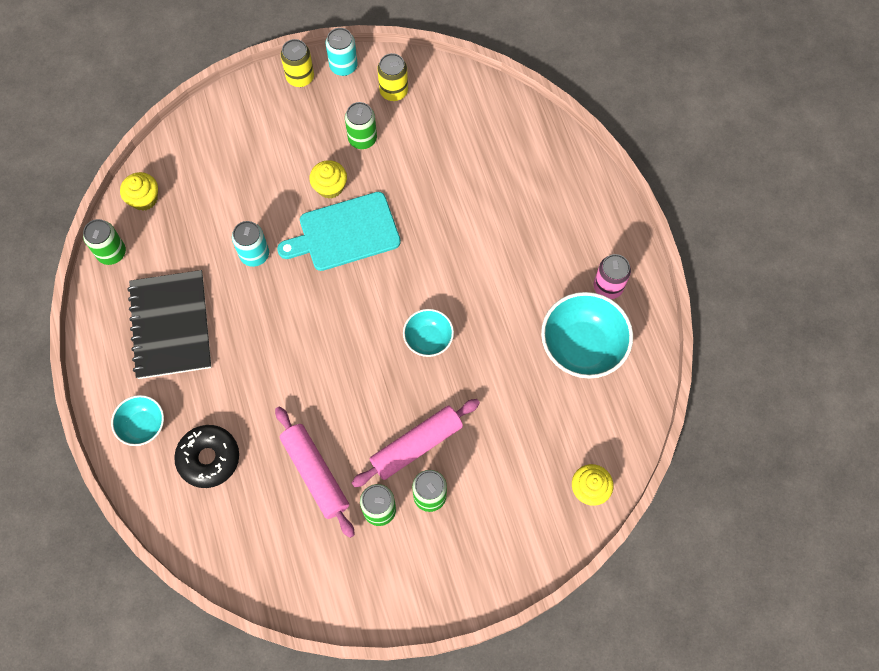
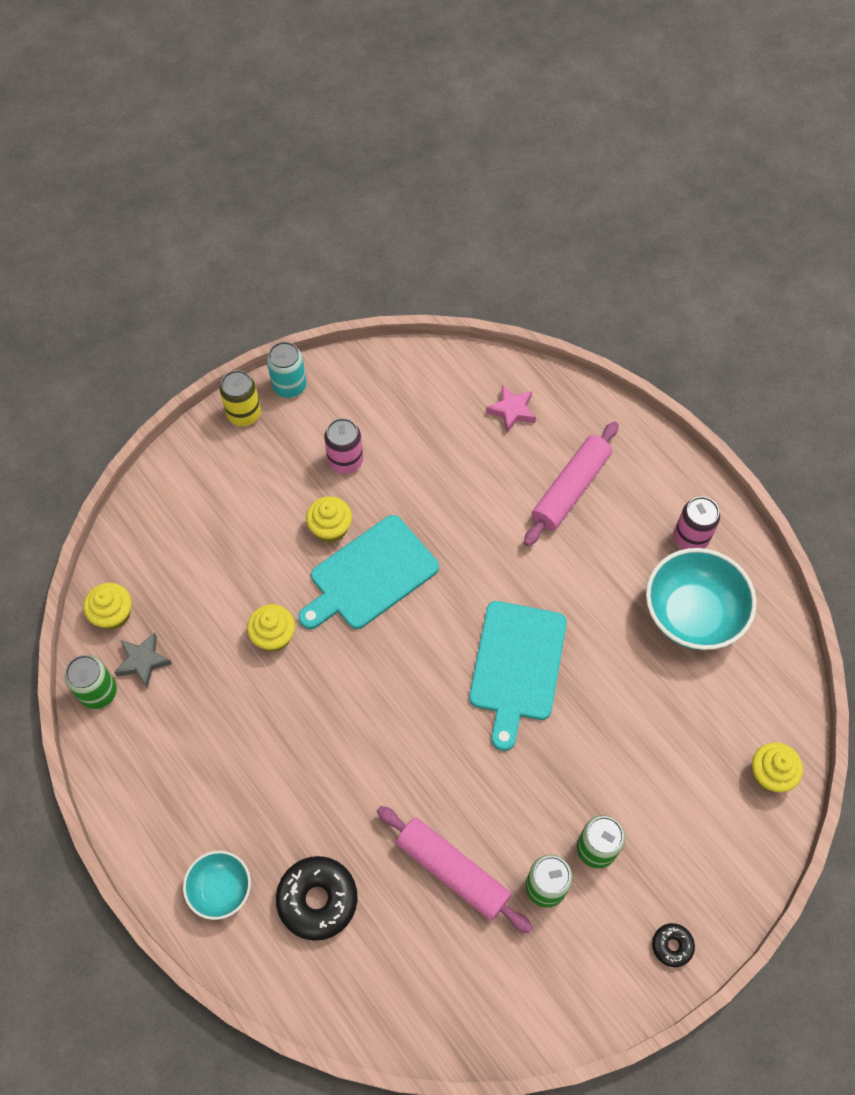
camera: 20 degrees left, 5 degrees down
(152, 241) = (143, 661): none -> grey star
(171, 325) = (207, 755): black notebook -> none
(254, 254) = (274, 636): turquoise can -> yellow cupcake
(362, 139) = (345, 461): green can -> pink can
(393, 91) = (359, 396): yellow can -> none
(416, 445) = (556, 794): pink rolling pin -> pink rolling pin (570, 489)
(428, 339) = (517, 666): turquoise bowl -> turquoise cutting board
(456, 587) = (672, 946): none -> black donut
(508, 140) = (512, 411): none -> pink star

